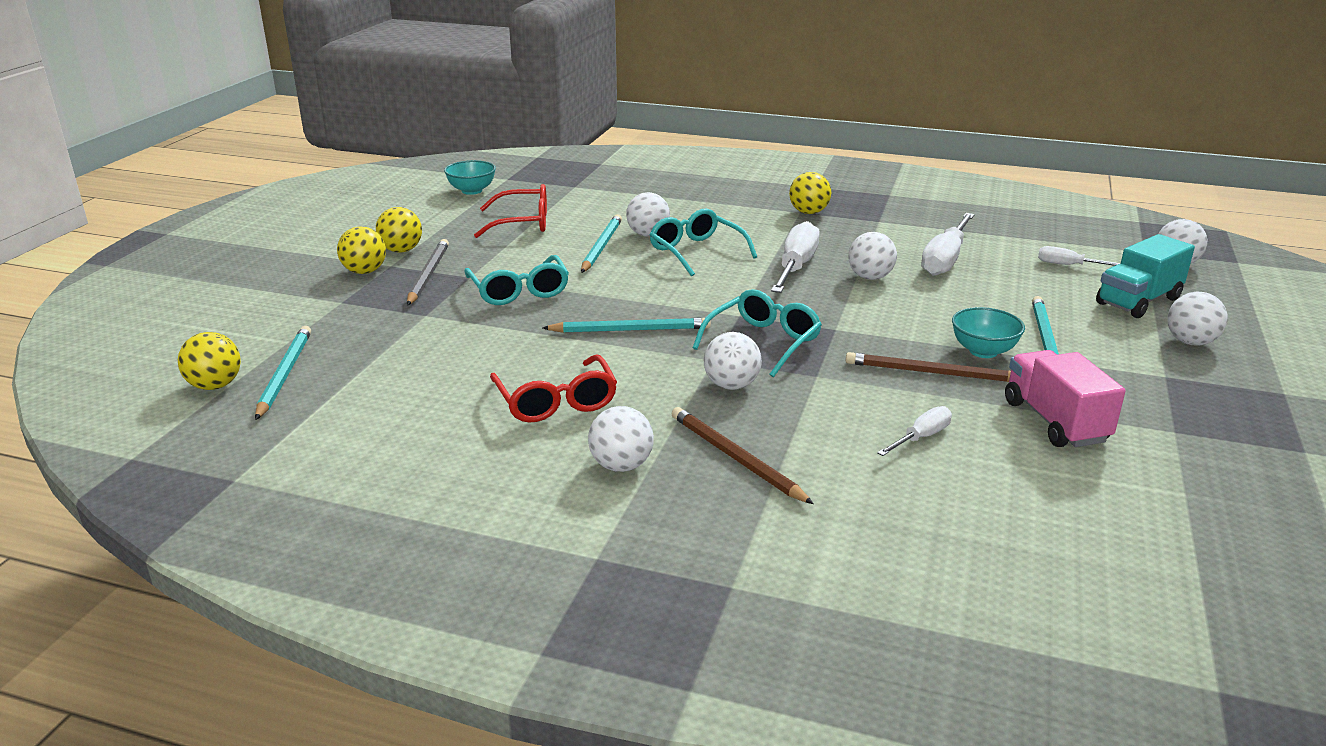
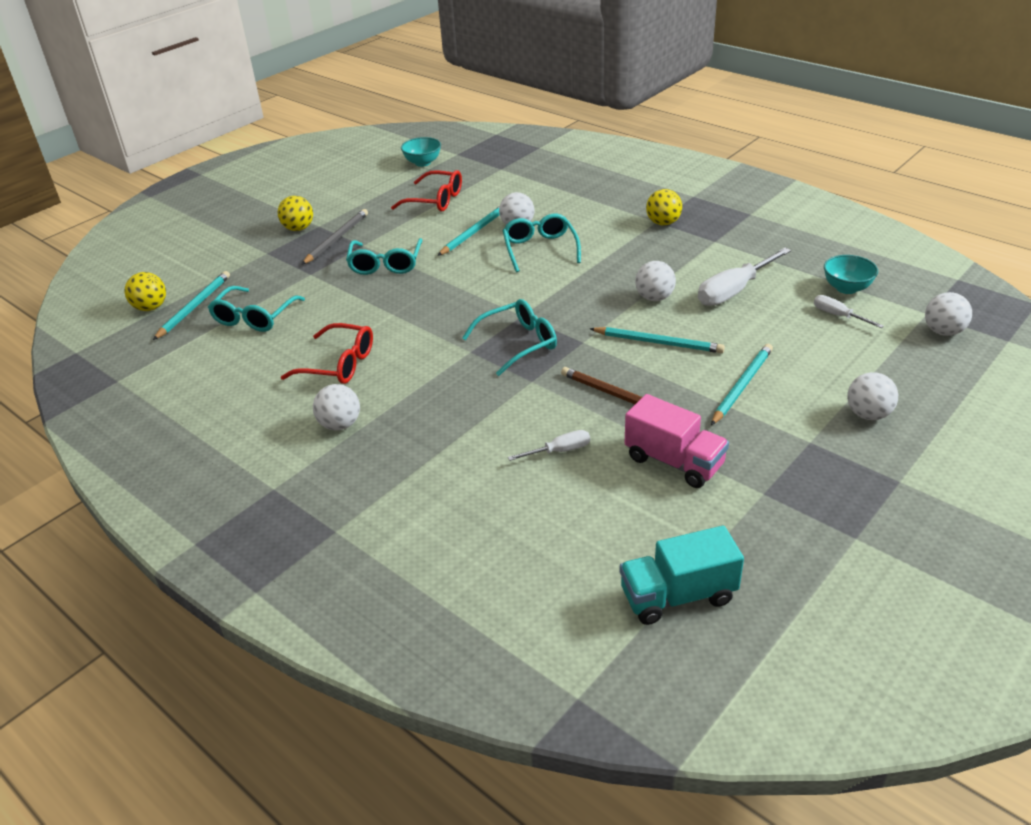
camera: 25 degrees right, 10 degrees up
(387, 372) = (254, 317): none -> turquoise glasses
(401, 250) = (335, 213): yellow ball -> none
(556, 401) = (339, 364): red glasses -> red glasses turned 75 degrees counterclockwise
(630, 330) = (433, 313): turquoise pencil -> turquoise pencil (658, 342)
(731, 385) = (464, 376): white ball -> none
(736, 458) = (417, 437): brown pencil -> none
(795, 267) = (604, 277): white screwdriver -> none
(983, 351) = (679, 386): turquoise bowl -> turquoise bowl (846, 288)
(1054, 421) = (674, 461): pink truck -> pink truck turned 120 degrees clockwise
(1138, 301) = (864, 364): turquoise truck -> turquoise truck (678, 596)

